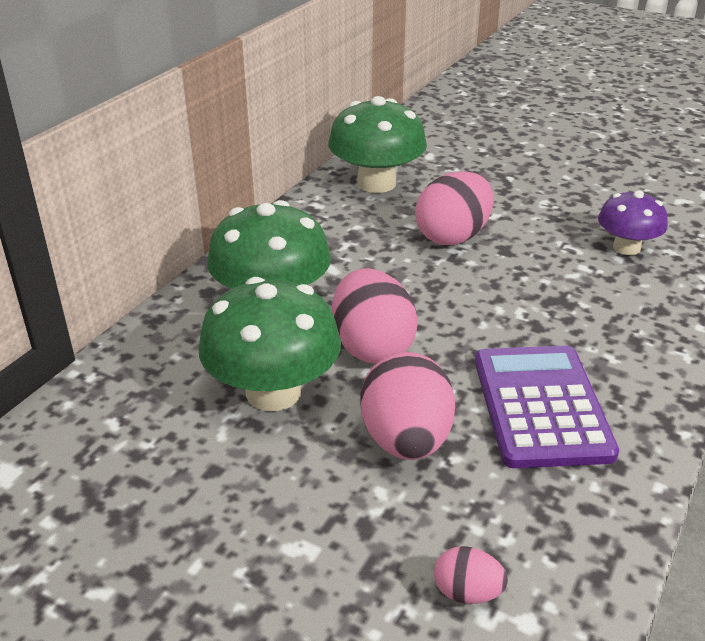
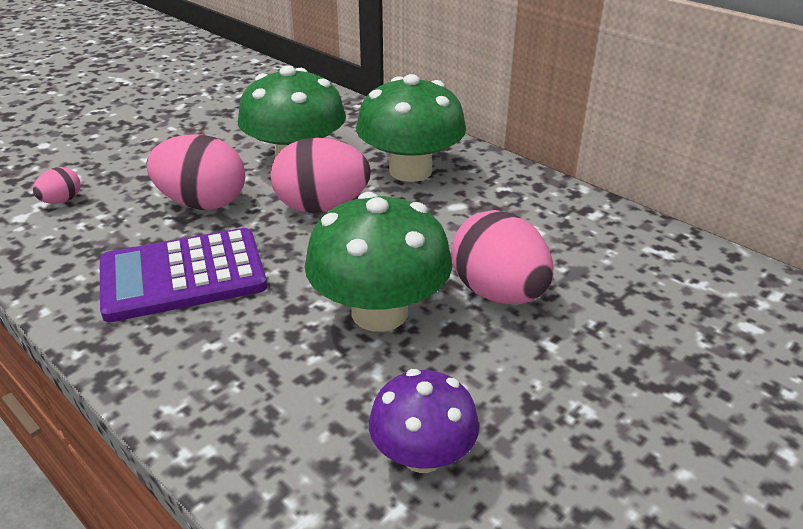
camera: 105 degrees right, 0 degrees up
(376, 183) = (650, 262): green mushroom -> green mushroom (379, 312)
(541, 406) = (183, 275): purple calculator -> purple calculator turned 150 degrees clockwise

